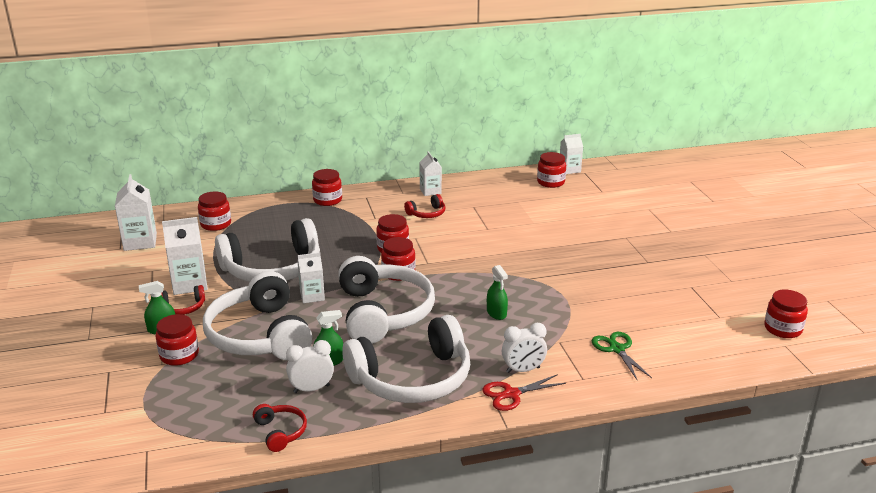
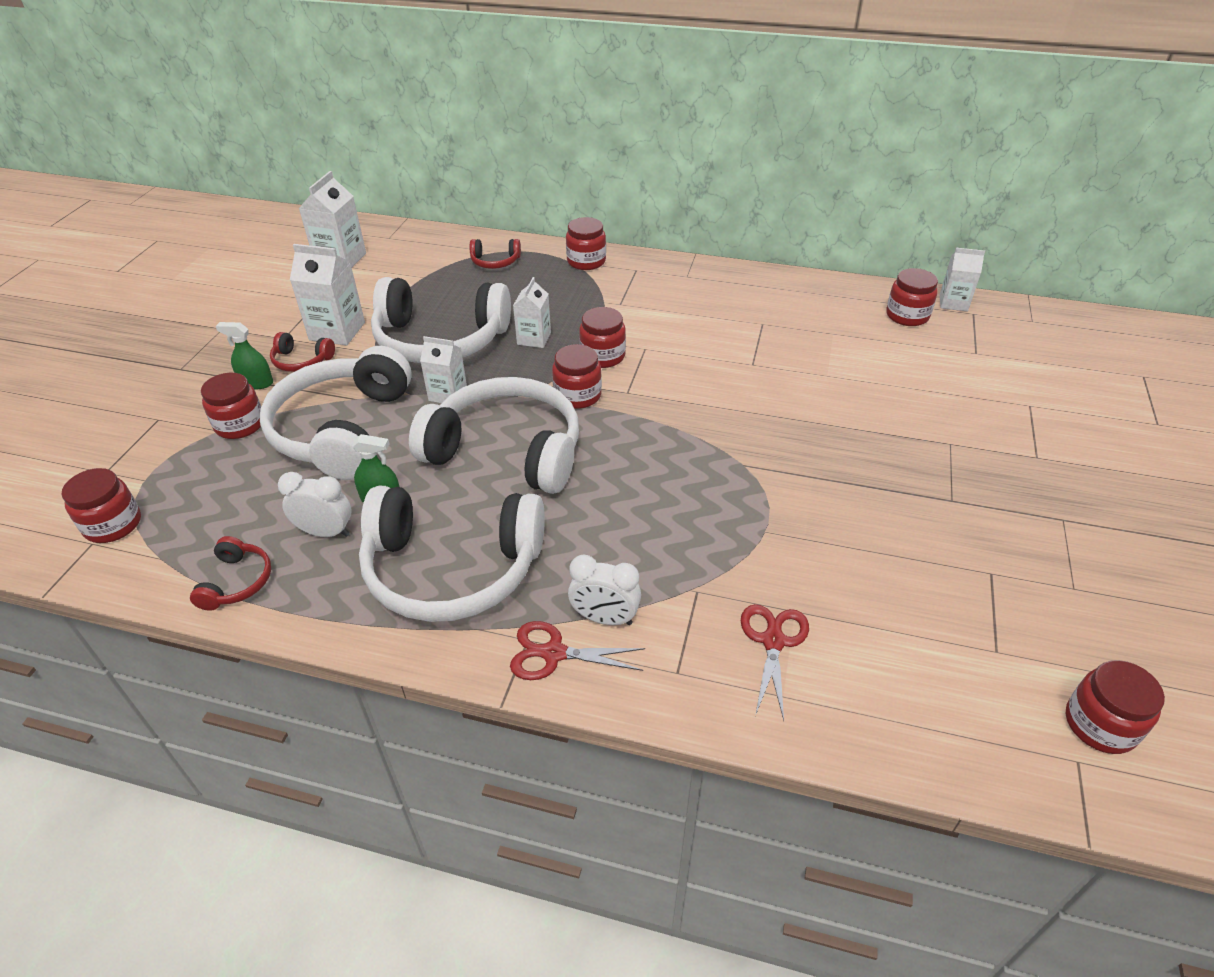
camera: 30 degrees right, 15 degrees up
(216, 224) = (435, 259): red jar -> red jar (113, 524)
(384, 313) = (507, 450): white headphones -> white headphones turned 90 degrees counterclockwise
(427, 214) = (691, 316): red headphones -> red headphones (495, 262)
(430, 191) = (725, 283): white carton -> white carton (534, 338)
(496, 313) = (649, 506): green spray bottle -> none
(617, 349) = (773, 641): green scissors -> red scissors

